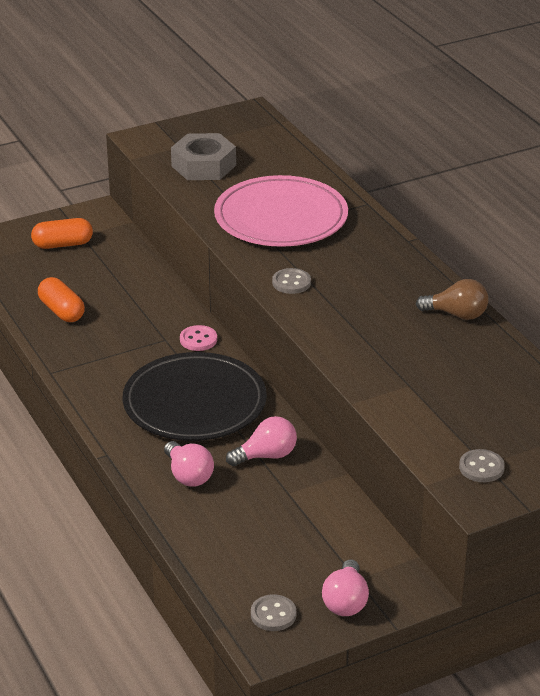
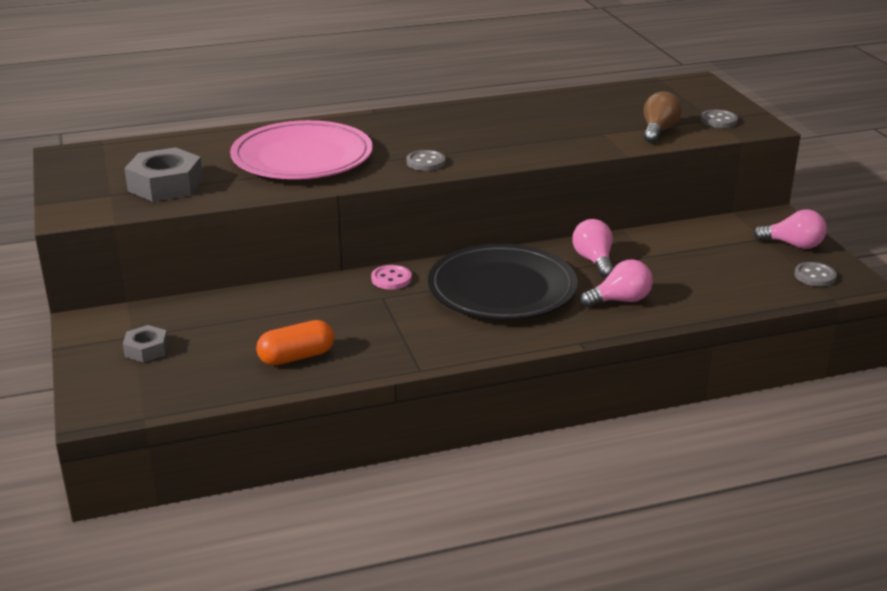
camera: 80 degrees left, 5 degrees down
(63, 244) = (146, 349): orange capsule -> grey nut
(457, 314) = (503, 107): brown light bulb -> brown light bulb (658, 131)

